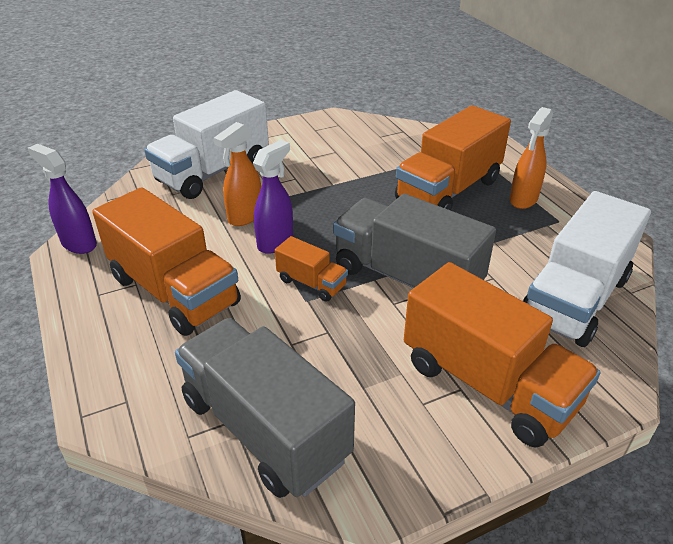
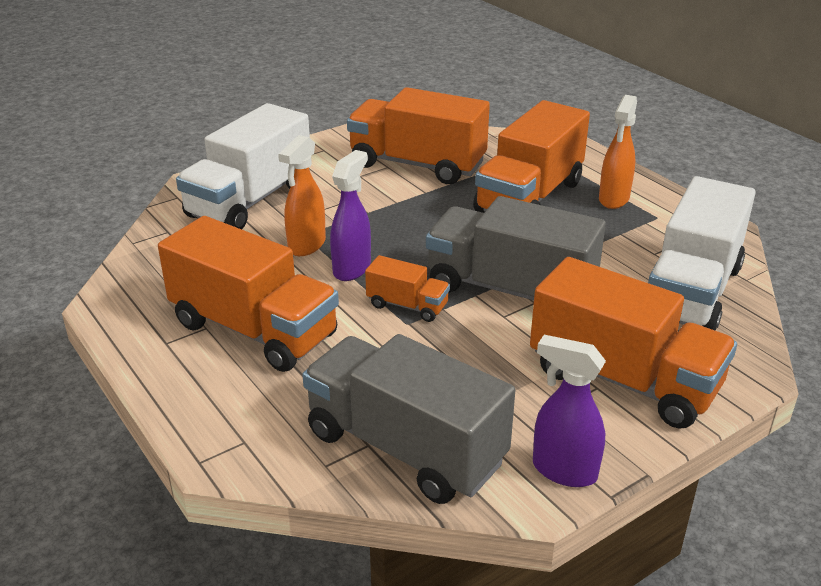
camera: 10 degrees left, 5 degrees down
(78, 243) = (118, 293): purple spray bottle -> purple spray bottle (563, 470)
(360, 152) = (417, 164): none -> orange truck

